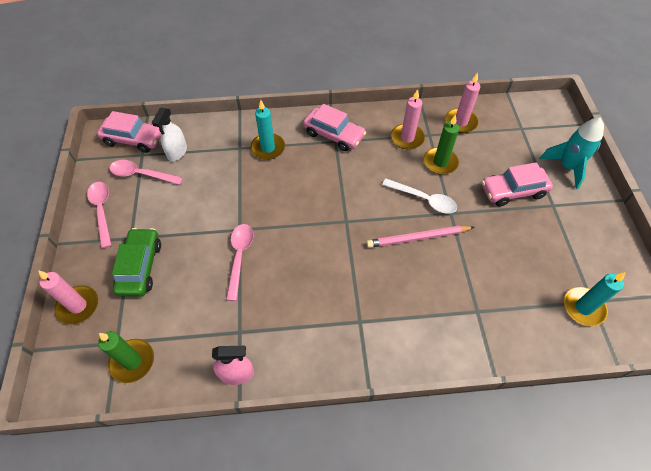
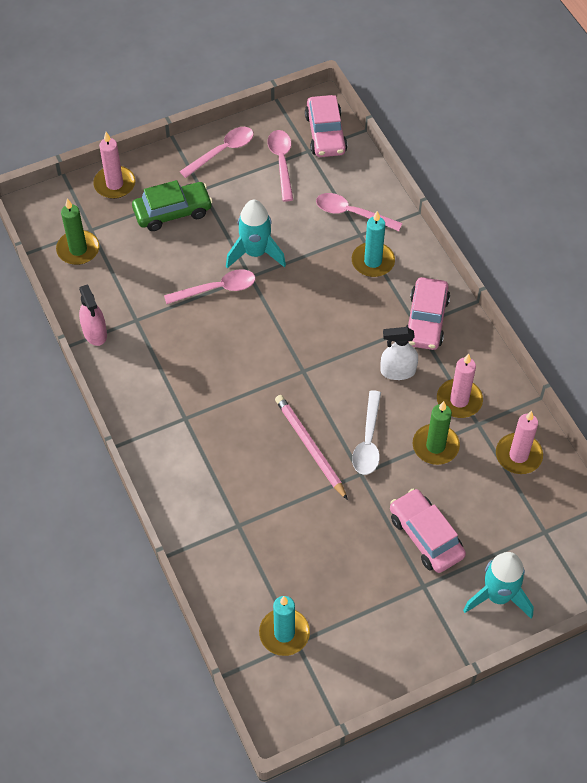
camera: 70 degrees right, 0 degrees up
(177, 152) = (326, 180): white spray bottle -> white spray bottle (398, 371)
(217, 147) = (351, 213): none -> pink spoon
(218, 218) = (255, 253): none -> turquoise rocket

